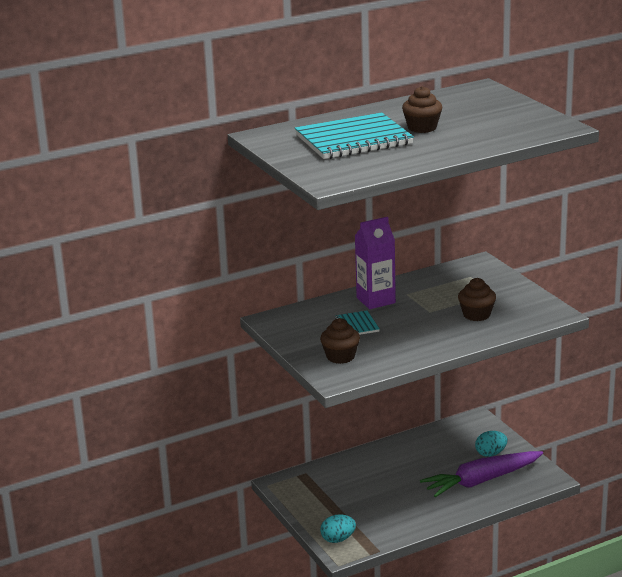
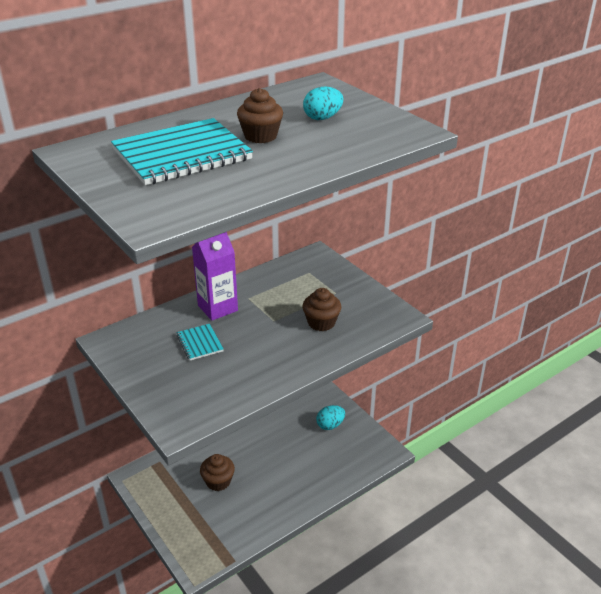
camera: 10 degrees left, 10 degrees up
(338, 539) = (193, 548): turquoise egg -> turquoise egg (322, 118)
(340, 356) = (183, 390): brown cupcake -> brown cupcake (218, 481)
(481, 481) = (325, 459): purple carrot -> none

